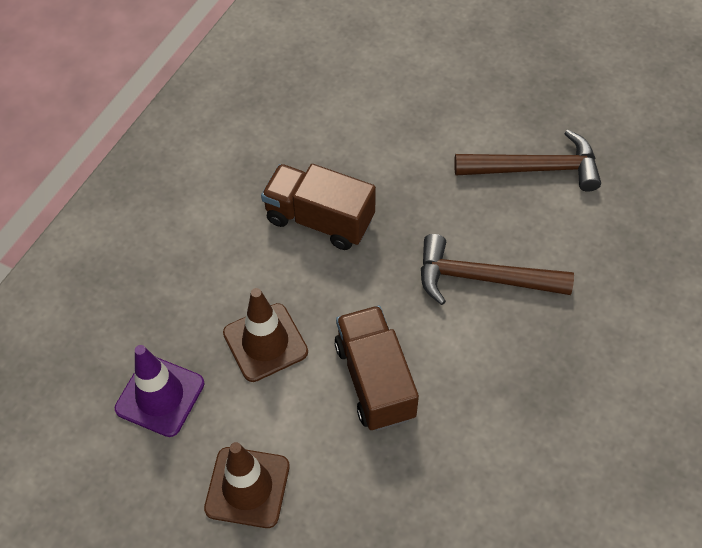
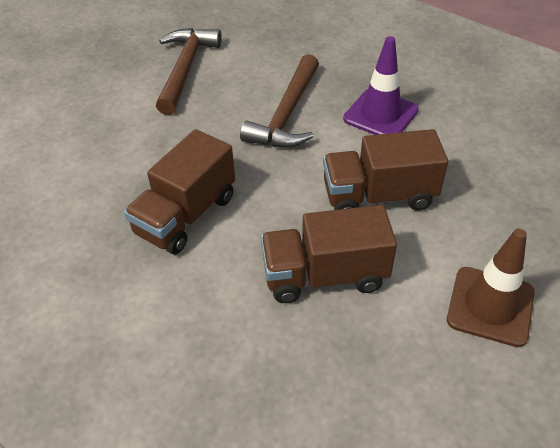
camera: 80 degrees left, 10 degrees down
(160, 396) = (379, 382): purple traffic cone -> purple traffic cone (380, 114)
(265, 342) = (324, 275): brown traffic cone -> brown truck

